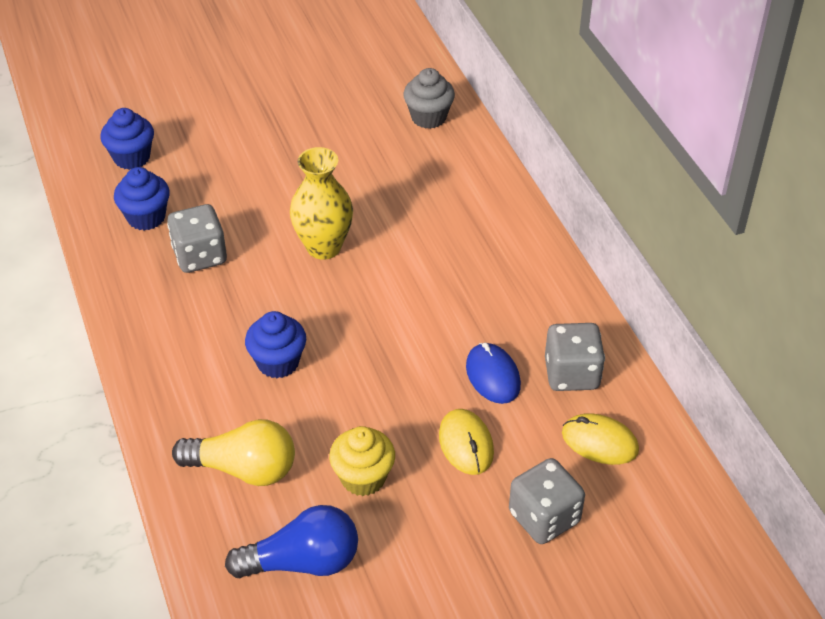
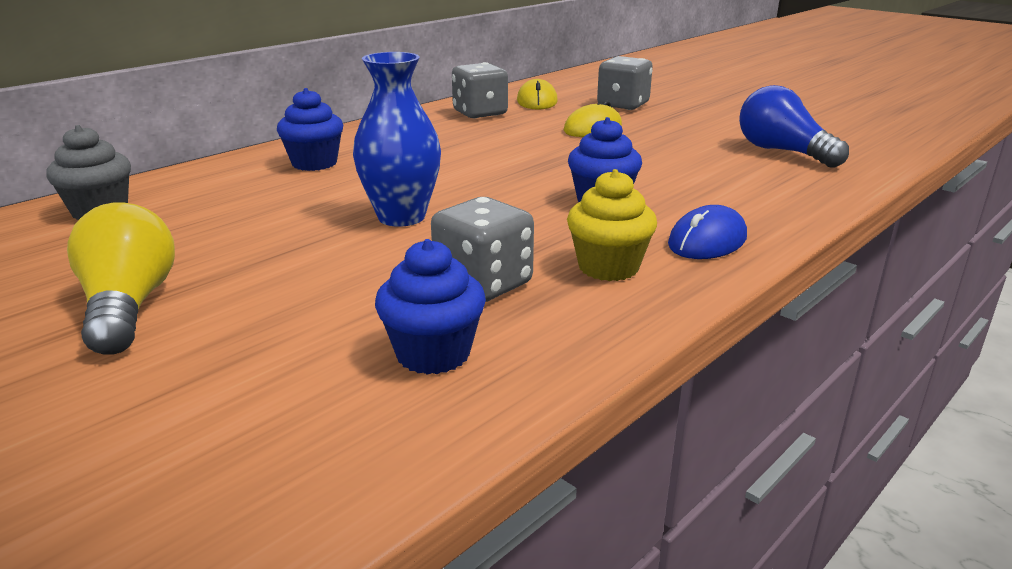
camera: 115 degrees left, 20 degrees down
(132, 157) = (263, 431): blue cupcake -> blue cupcake (314, 163)
(244, 469) = (743, 187): yellow light bulb -> yellow light bulb (128, 306)
(323, 247) = (401, 217): yellow vase -> blue vase
(363, 478) = (676, 149): yellow cupcake -> yellow cupcake (608, 267)
(492, 376) = (511, 131): blue mouse -> blue mouse (707, 241)

